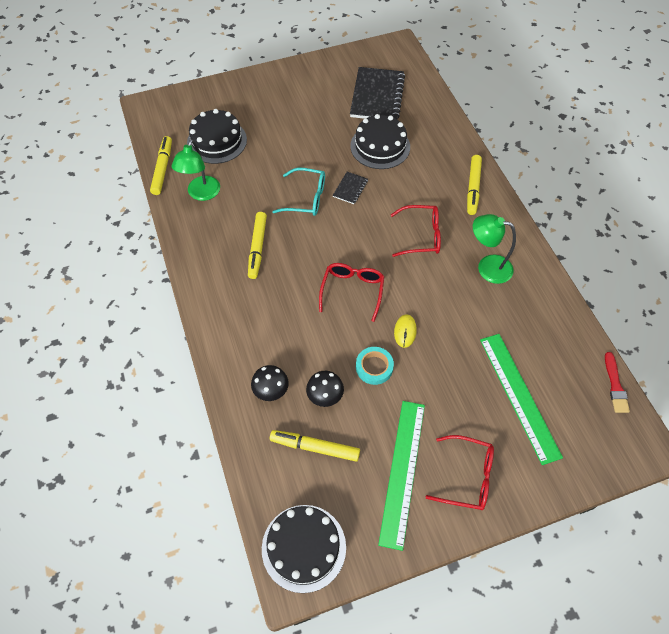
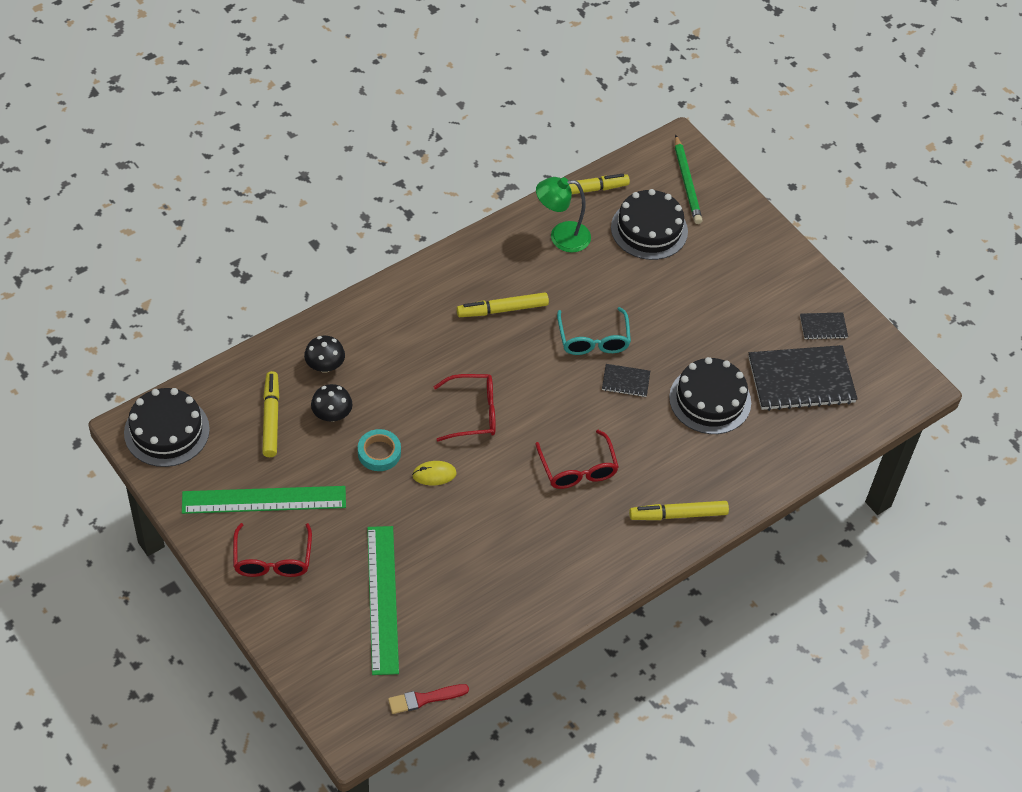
camera: 70 degrees right, 5 degrees down
(183, 110) = (687, 182): none -> green pencil
(337, 74) = (823, 327): none -> black notebook
(487, 267) = (554, 546): green lamp -> none
(519, 396) = (382, 599): green ruler -> green ruler turned 60 degrees counterclockwise

